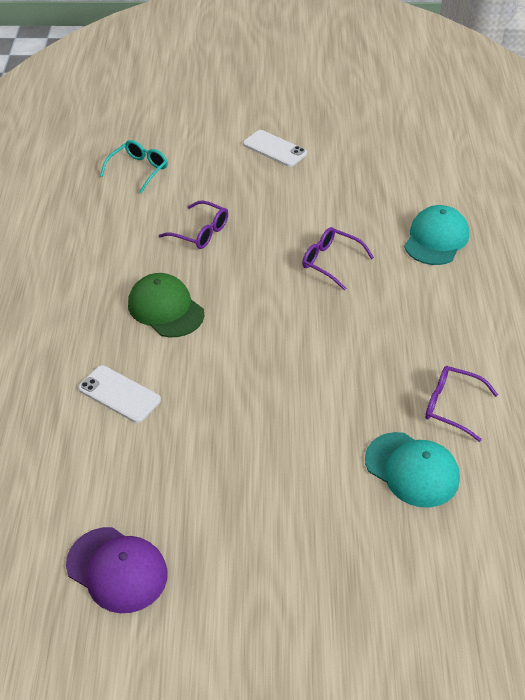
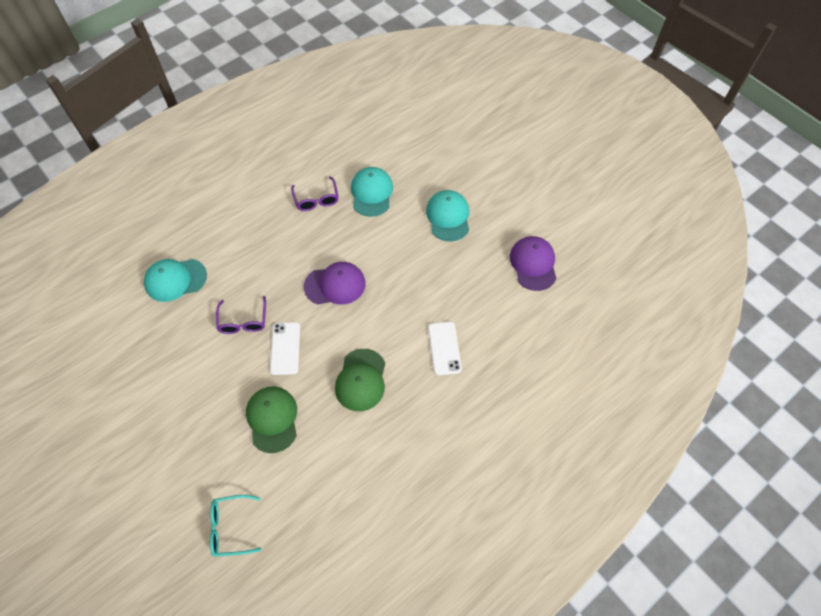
camera: 130 degrees left, 15 degrees up
(201, 232) = (272, 419): purple glasses -> green cap
(274, 149) = (131, 447): white phone -> white phone (285, 348)
(290, 528) = (448, 217): none -> turquoise cap
(301, 352) = (335, 285): none -> purple cap

